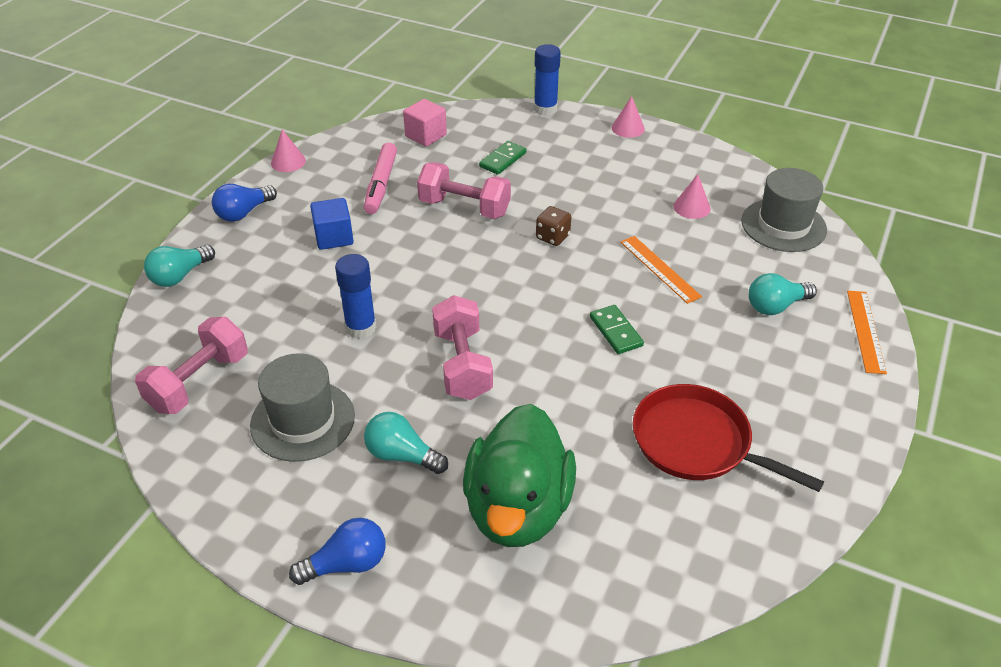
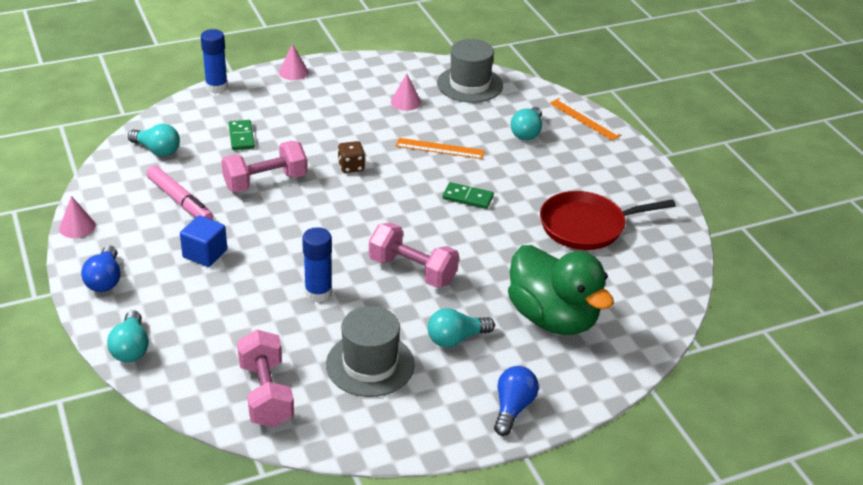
camera: 50 degrees left, 5 degrees down
(426, 136) = (157, 150): pink cube -> turquoise light bulb

